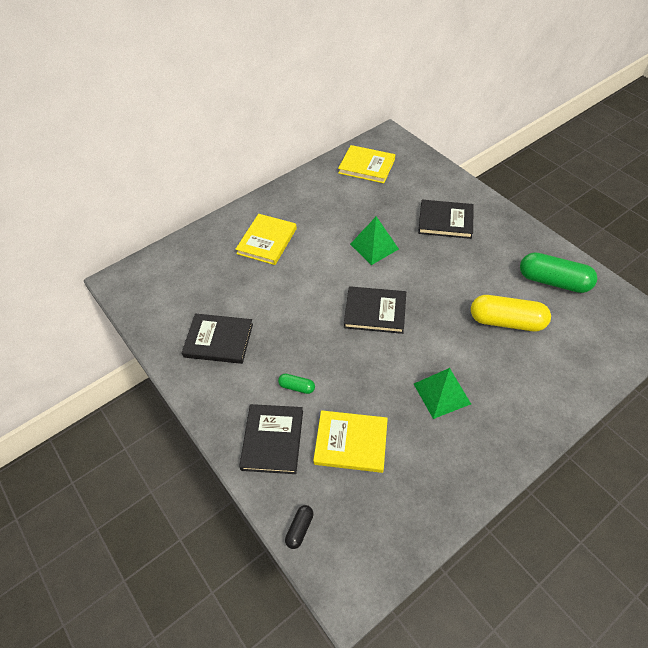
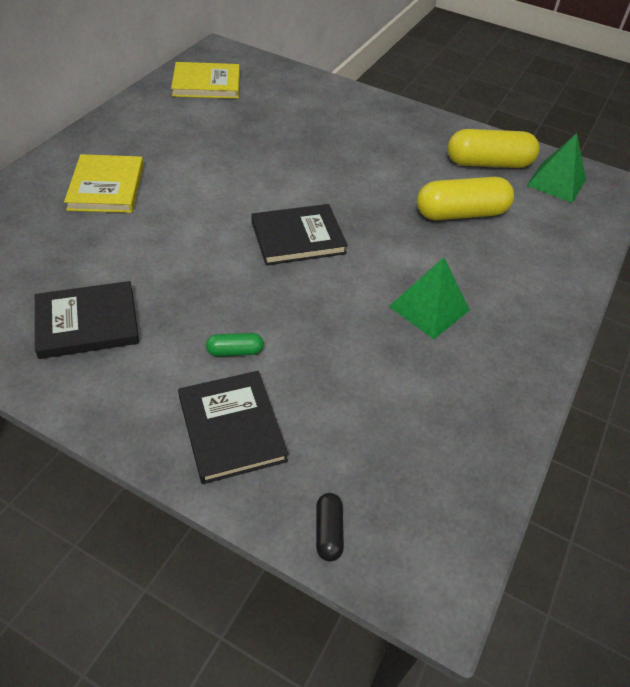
camera: 30 degrees left, 5 degrees down
(351, 442) = (344, 398): yellow book -> none
(374, 246) = (260, 167): green pyramid -> green pyramid (556, 182)
(445, 221) = (335, 125): black book -> none
(553, 281) = (488, 163): green capsule -> yellow capsule

